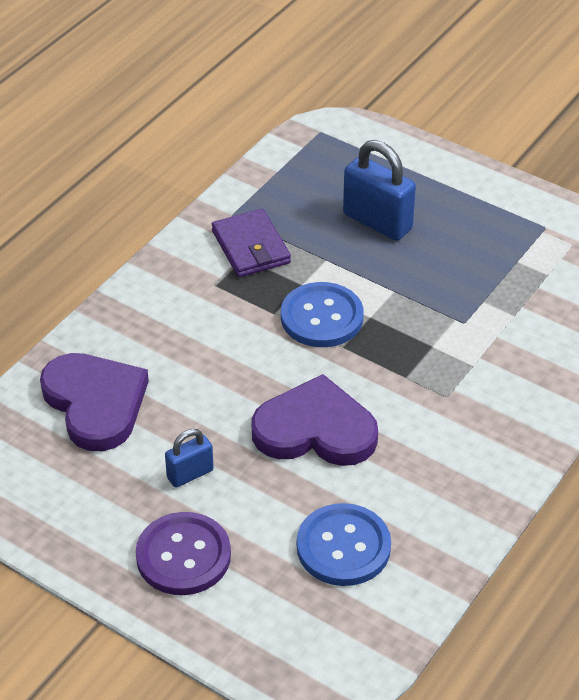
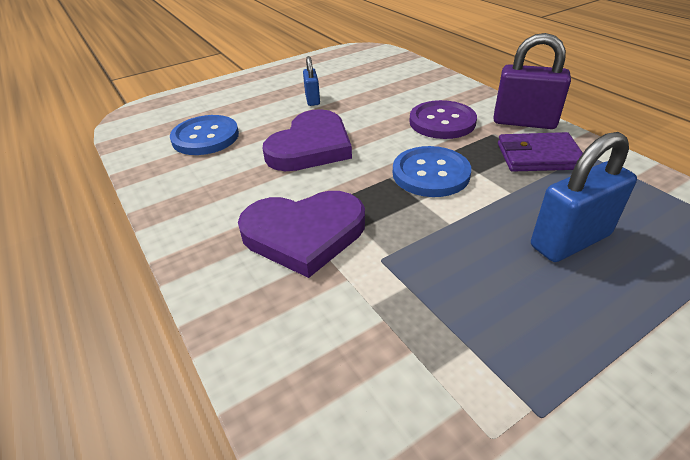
camera: 115 degrees right, 5 degrees down
(95, 403) = (392, 80): purple heart -> purple heart (304, 234)
(178, 263) = (524, 122): none -> purple padlock
(183, 556) = (257, 90): purple button -> purple button (442, 122)

